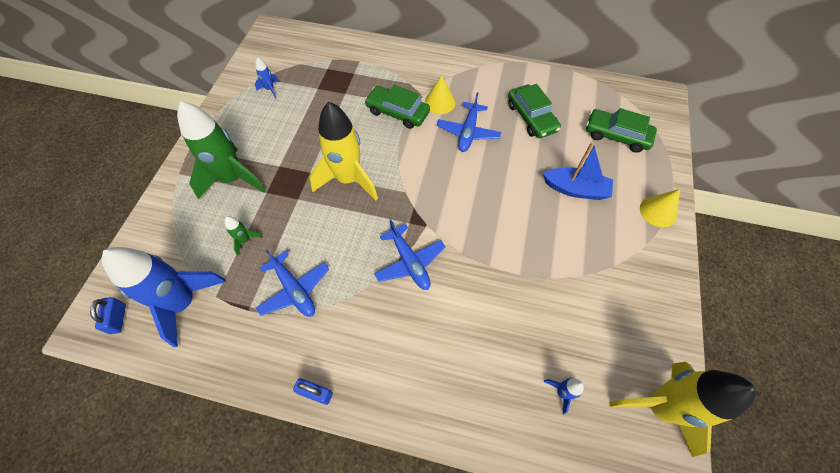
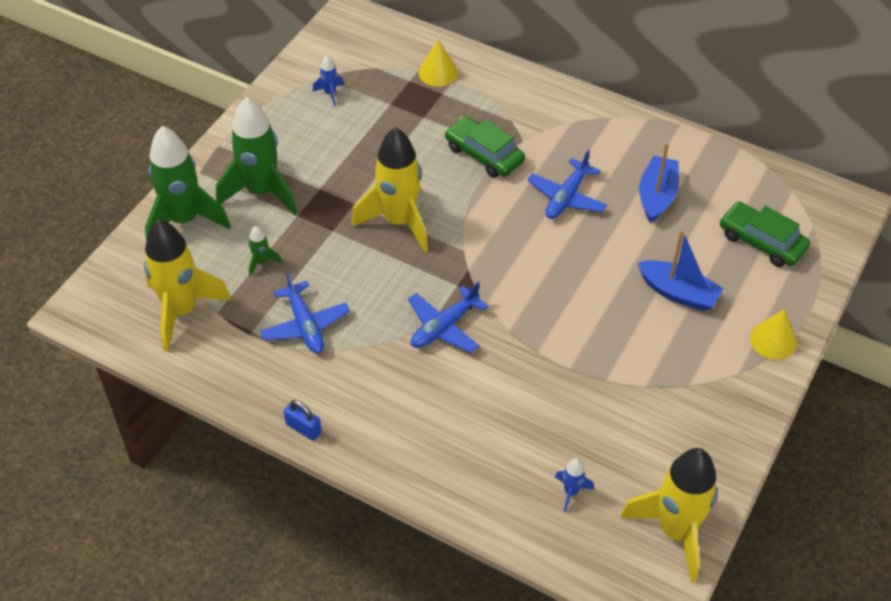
camera: 15 degrees right, 10 degrees down
(118, 319) = (110, 311): blue padlock -> none
(172, 218) = (184, 220): none -> green rocket
(184, 303) = (182, 311): blue rocket -> yellow rocket
(409, 262) = (444, 327): blue plane -> blue plane turned 60 degrees clockwise
(440, 102) = (543, 153): yellow cone -> yellow cone (438, 72)
(531, 117) = (657, 196): green car -> blue boat

